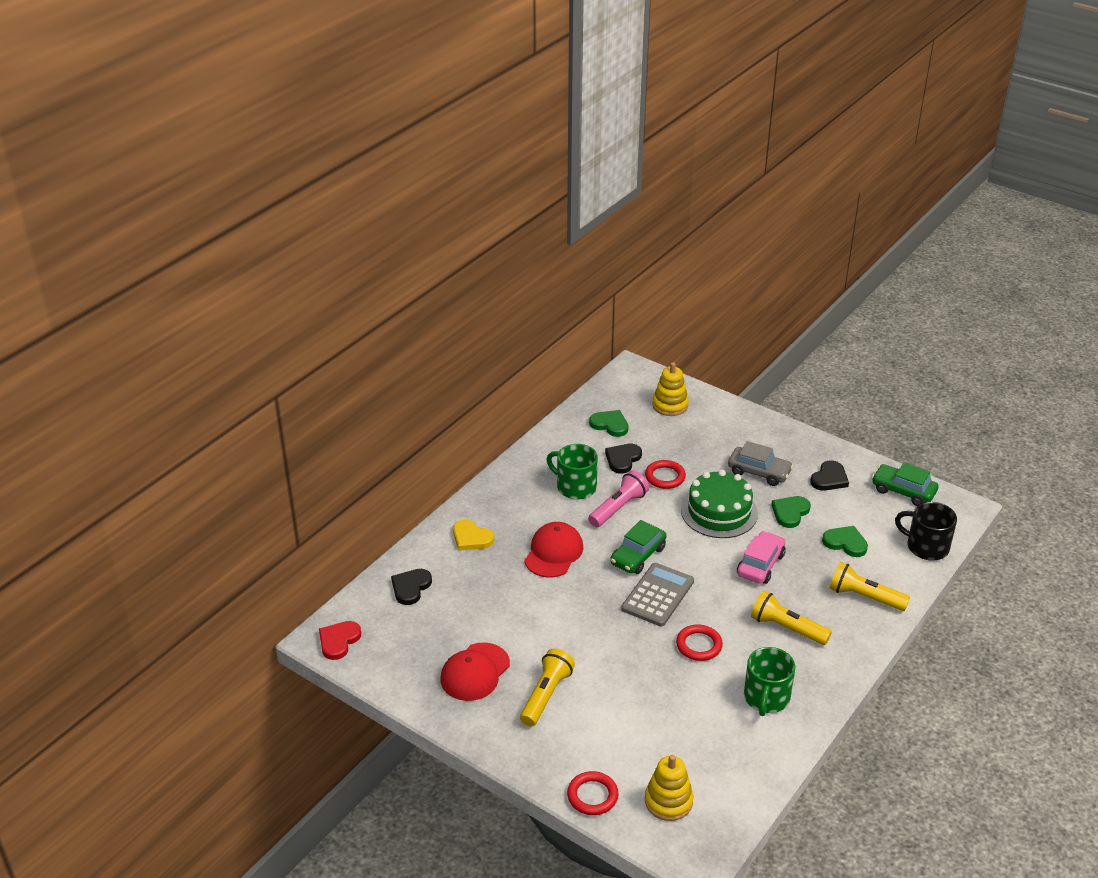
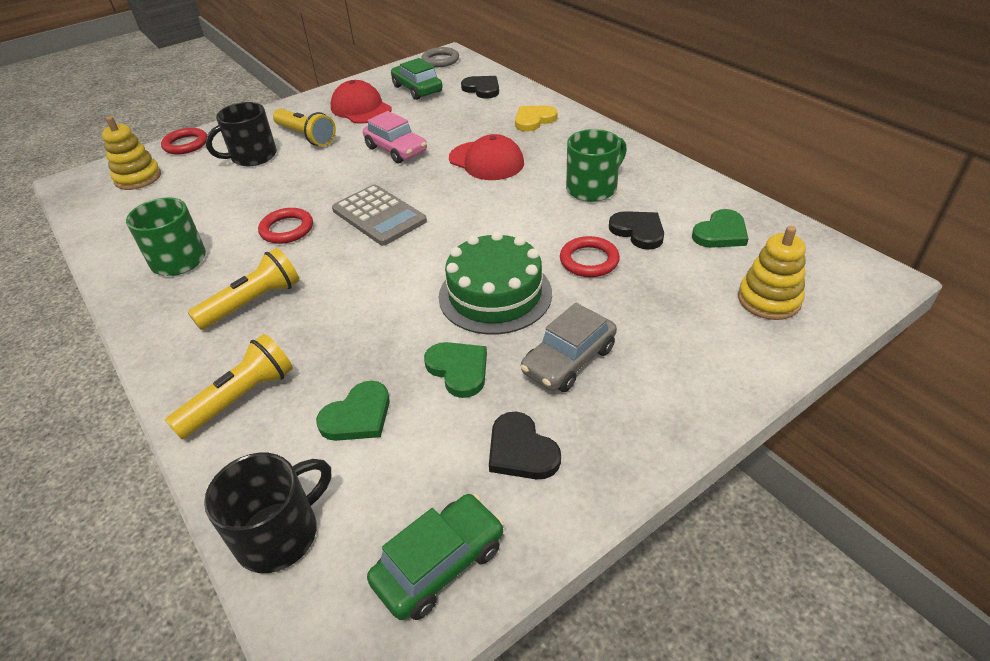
camera: 110 degrees right, 5 degrees up
(338, 641) = (440, 60): red heart -> grey ring
(598, 722) = (252, 156): none -> black mug
(618, 508) = (540, 212): pink flashlight -> none
(638, 556) = (449, 213): green car -> green car (417, 89)
(760, 565) = (372, 308): pink car -> pink car (396, 150)

